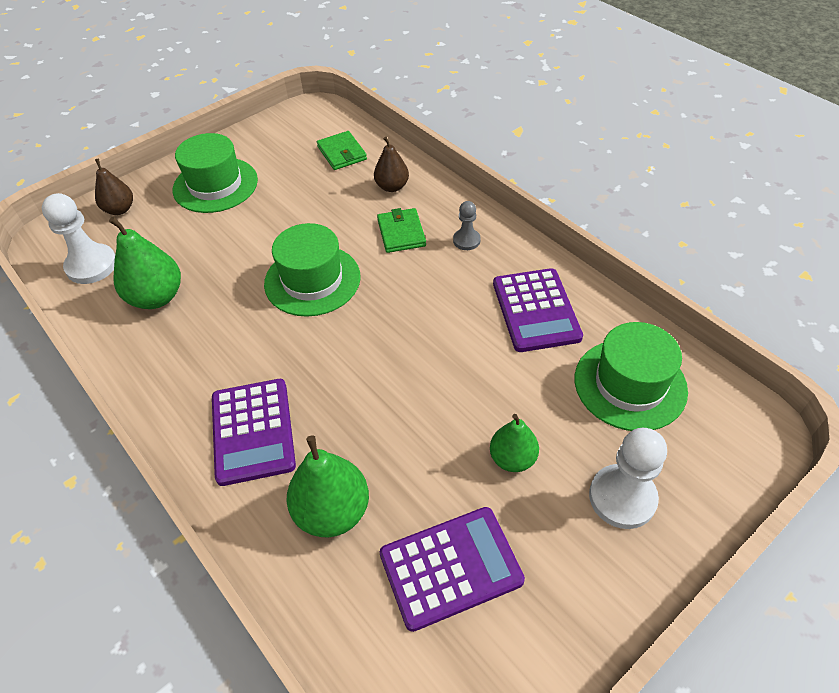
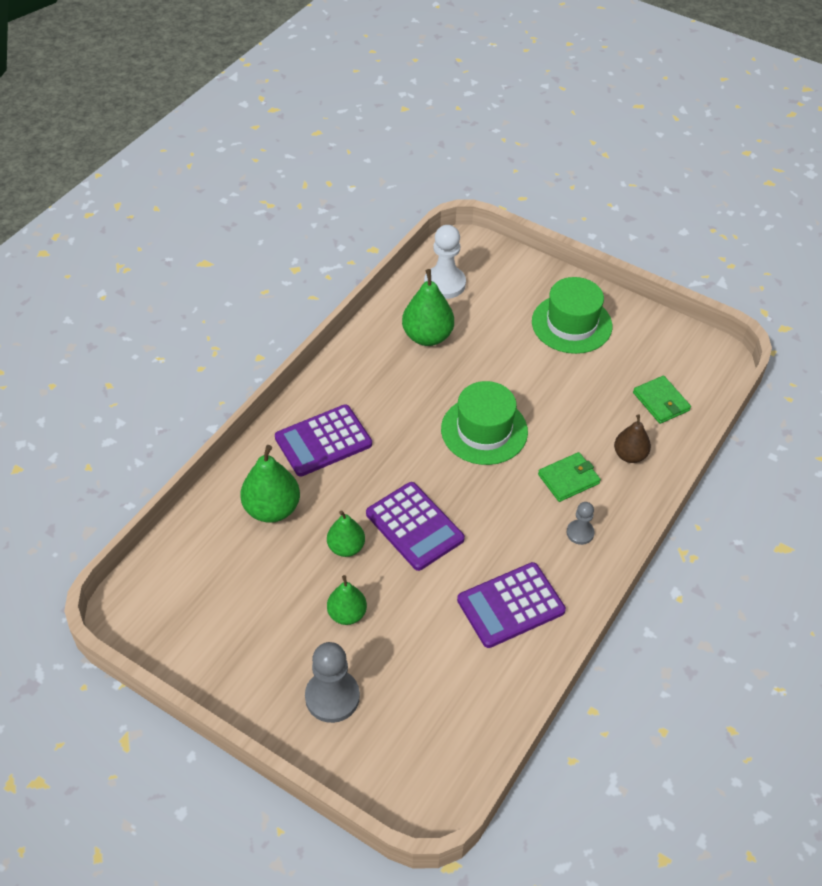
camera: 70 degrees right, 0 degrees up
(120, 209) = (513, 273): brown pear -> none
(342, 153) = (661, 402): green wallet -> green wallet turned 75 degrees counterclockwise
(419, 440) = (346, 547): none -> green pear
(451, 567) = (247, 591): purple calculator -> purple calculator (414, 526)
(622, 497) = (332, 697): white pawn -> grey pawn
(630, 384) = (449, 692): green hat -> none

